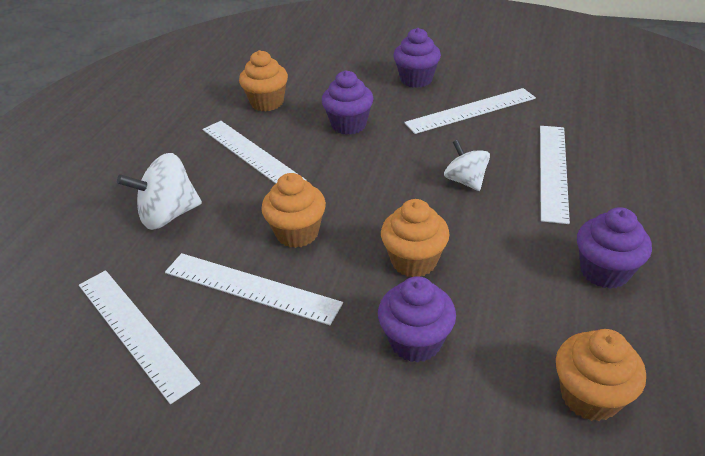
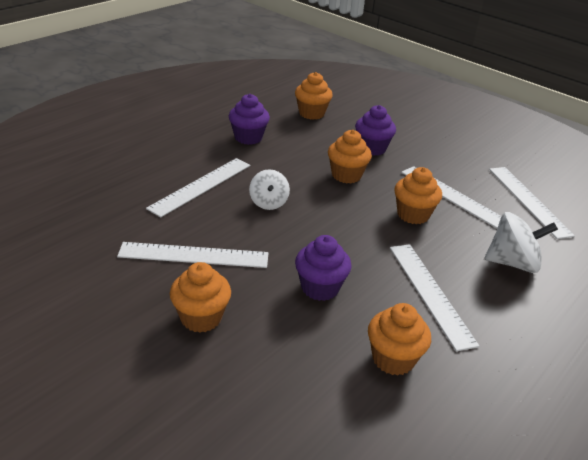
camera: 160 degrees left, 5 degrees down
(416, 79) = (201, 318): purple cupcake -> orange cupcake

